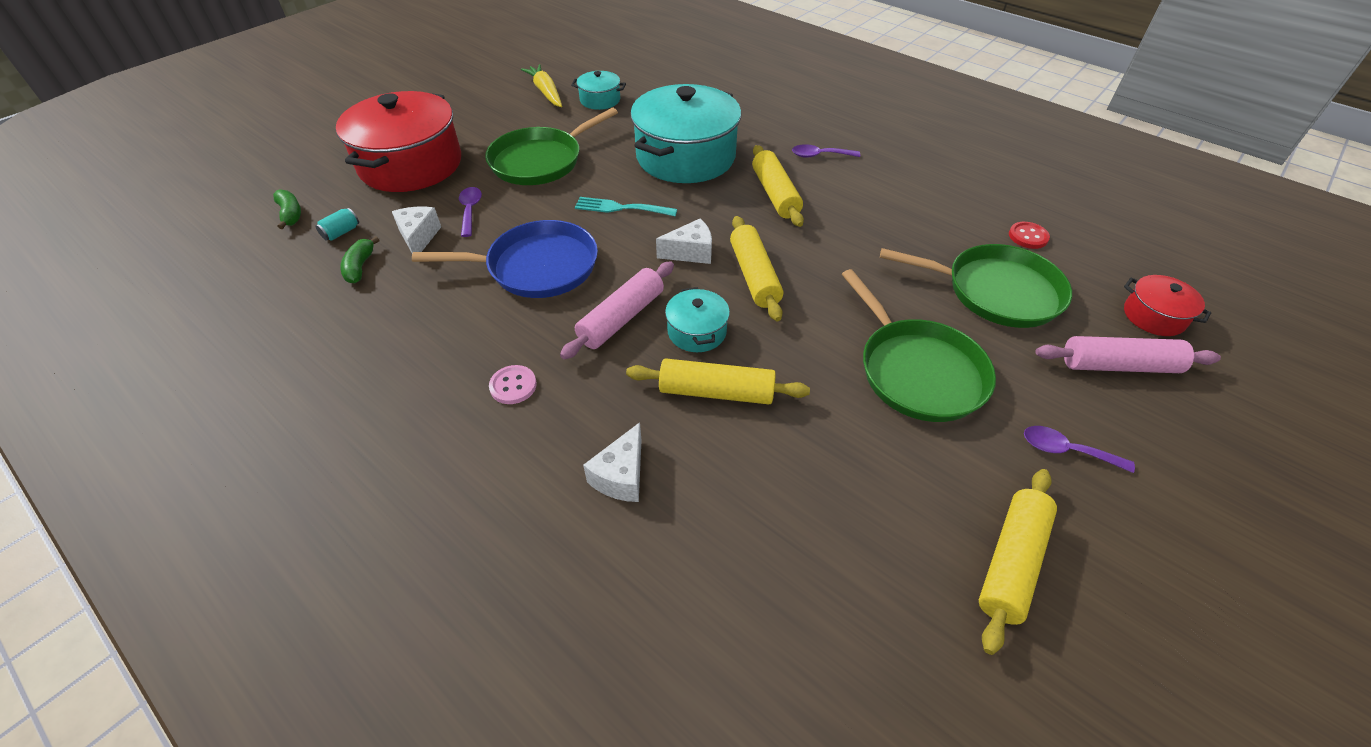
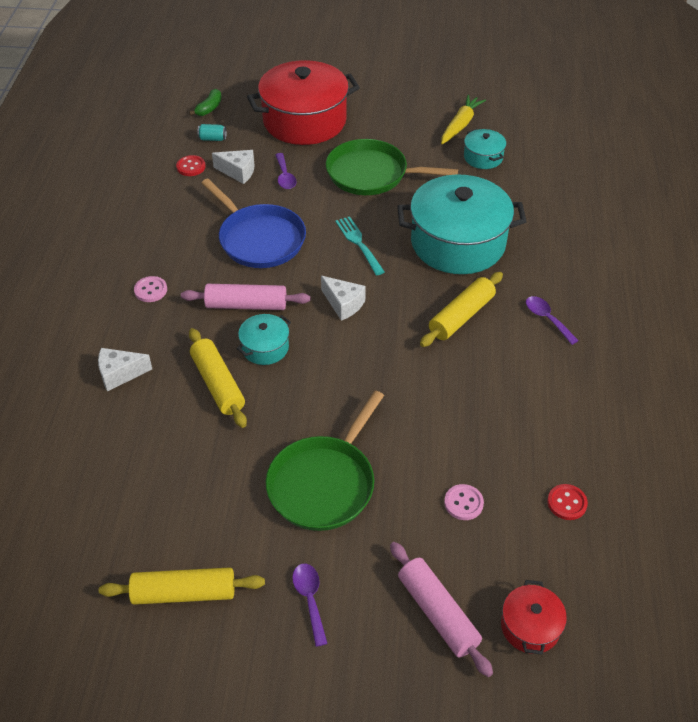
camera: 55 degrees right, 0 degrees up
(360, 267) = (191, 167): green banana -> red button
(419, 237) = (238, 172): white cheese -> white cheese turned 60 degrees clockwise
(470, 211) = (285, 176): purple spoon -> purple spoon turned 120 degrees clockwise
(754, 276) = (349, 350): yellow rolling pin -> none
(996, 291) = (463, 503): green pan -> pink button

